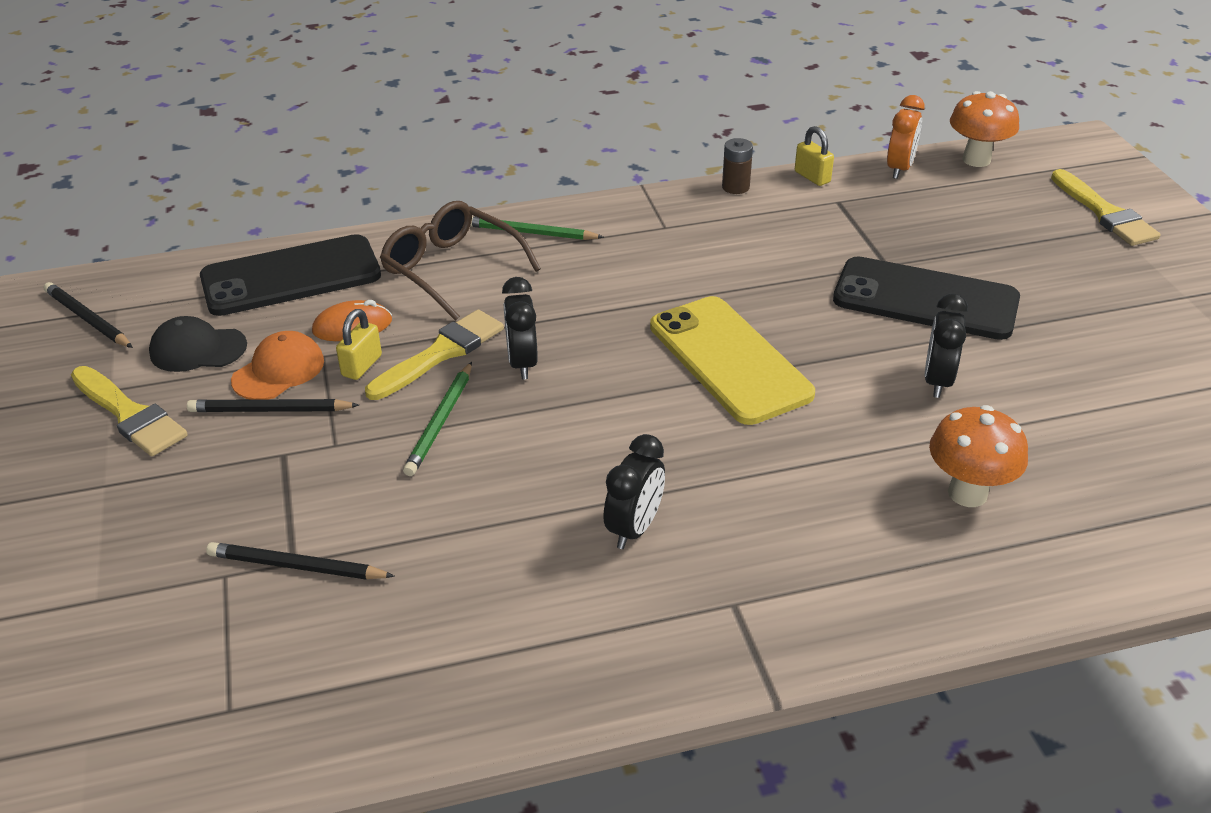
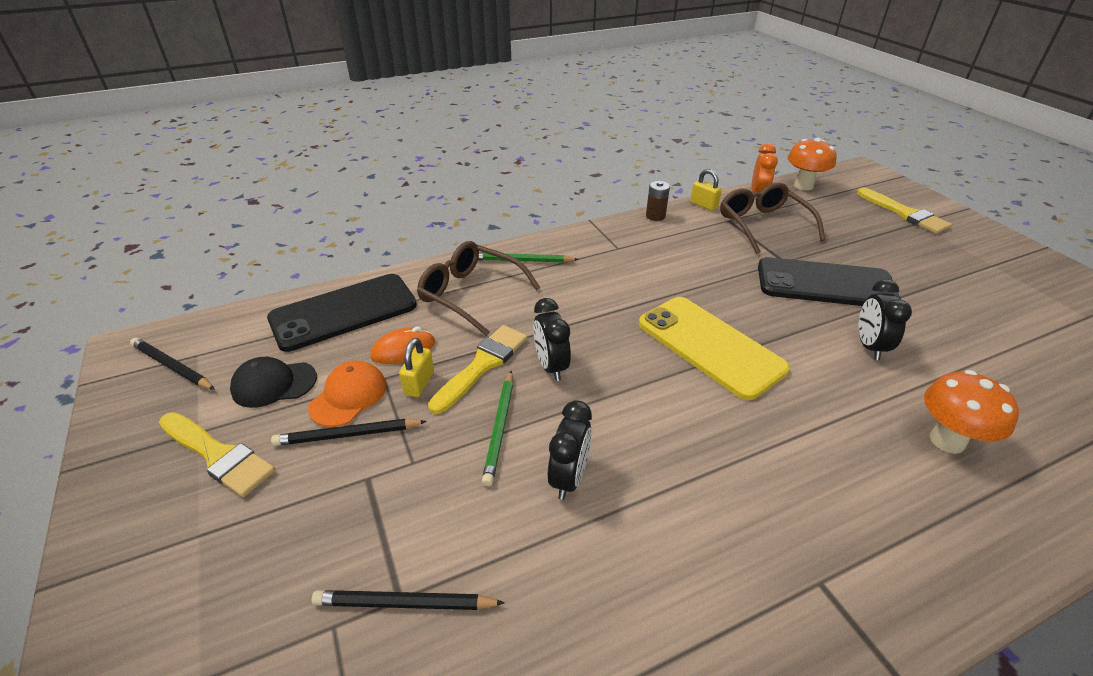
camera: 10 degrees left, 0 degrees up
(634, 528) = (701, 513): black clock -> black clock (569, 478)
(883, 212) = (763, 225): none -> brown glasses

